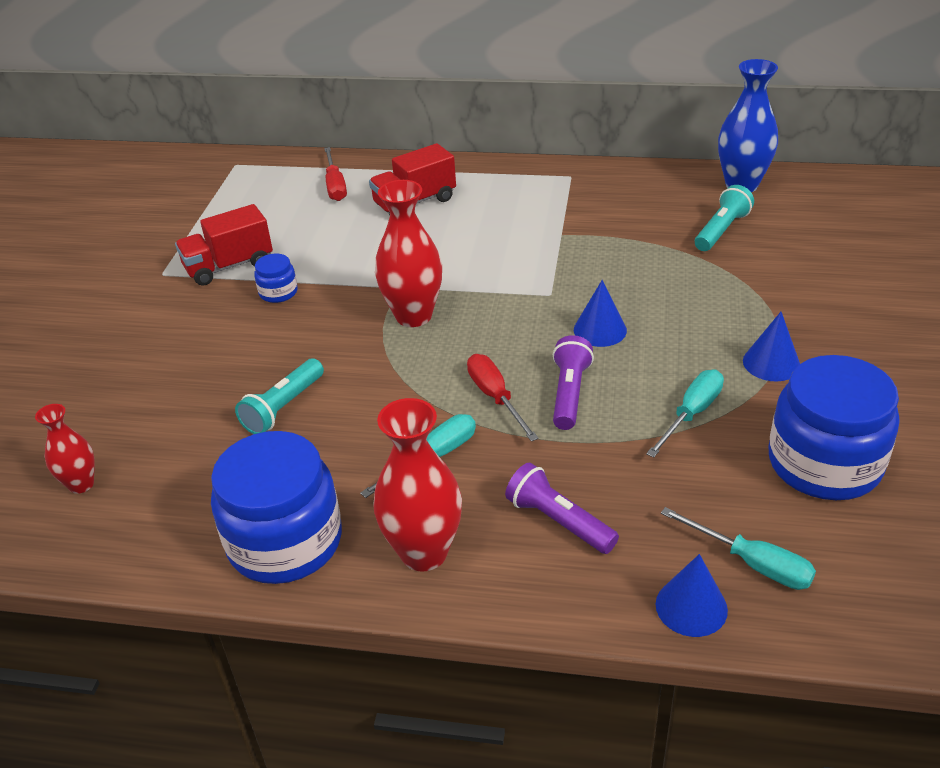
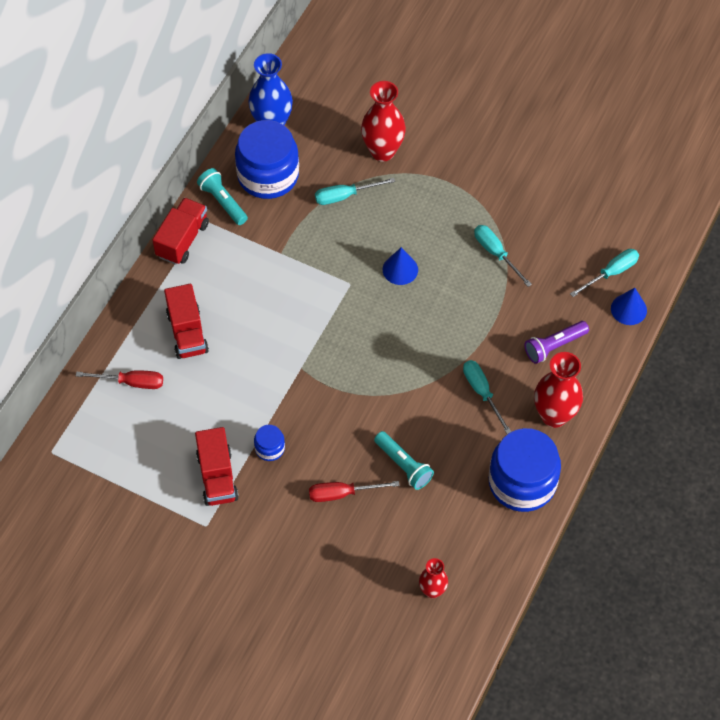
camera: 75 degrees left, 20 degrees up
(413, 316) = (338, 369): red vase -> red vase (382, 151)
(495, 397) = (442, 346): red screwdriver -> red screwdriver (342, 493)
(535, 170) = (182, 240): none -> red truck
(569, 393) = (454, 306): purple flashlight -> none
(682, 259) = (345, 196): none -> turquoise screwdriver
(721, 230) = (322, 161): turquoise flashlight -> turquoise flashlight (223, 202)
(771, 363) = (468, 196): blue cone -> none
(824, 463) = (557, 211): blue jar -> blue jar (268, 175)

